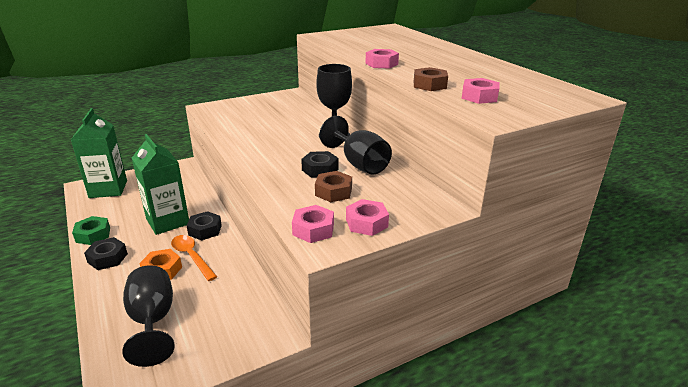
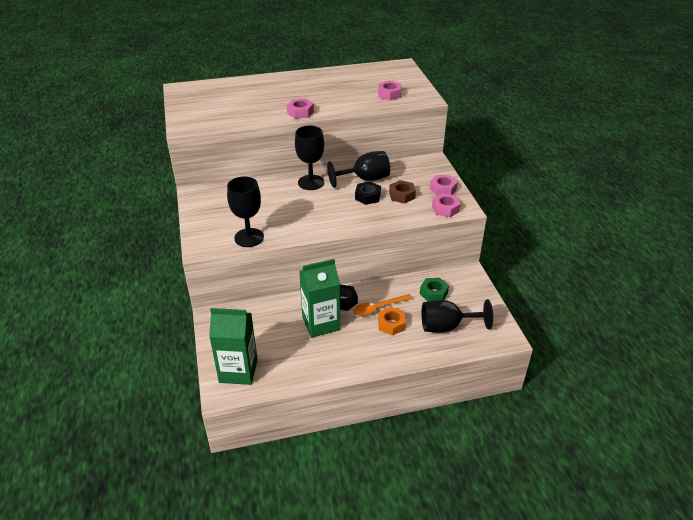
camera: 75 degrees left, 10 degrees up
(93, 235) = (325, 372): green nut -> green nut (433, 293)
(107, 258) = (365, 358): black nut -> none
(223, 122) = (249, 237): none -> black goblet
(429, 85) = (359, 104): brown nut -> none

